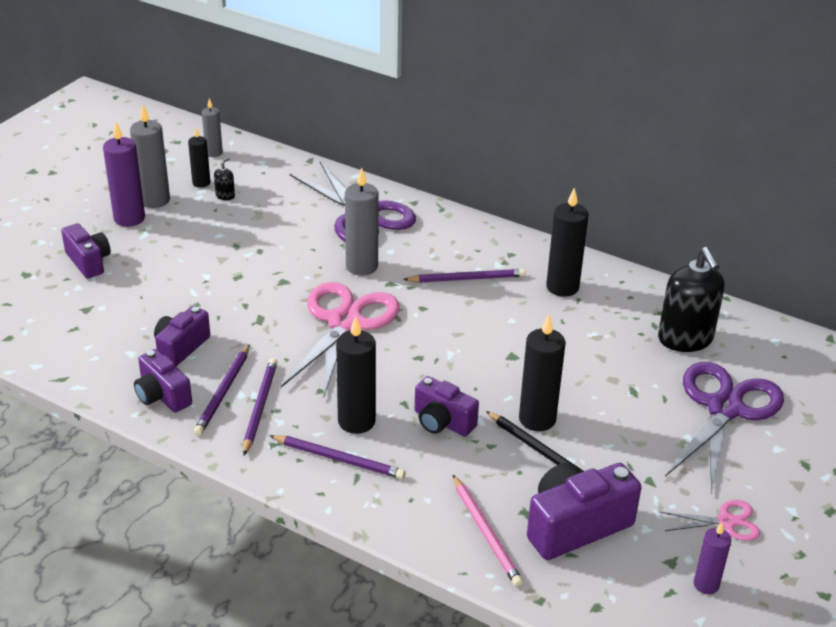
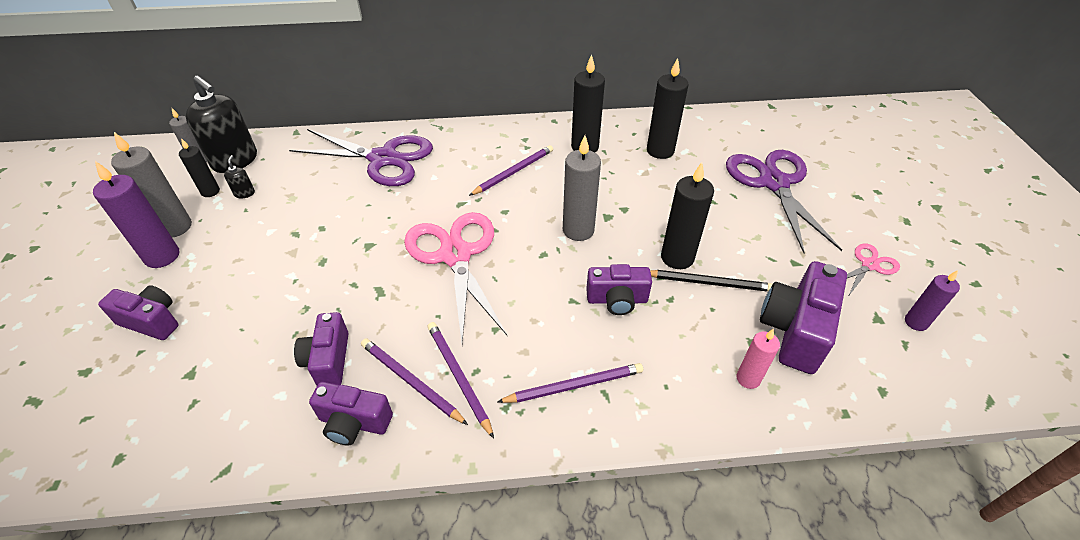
camera: 35 degrees left, 10 degrees up
(223, 392) = (411, 382): purple pencil -> purple pencil turned 150 degrees clockwise
(356, 421) = (553, 340): black candle -> black candle (660, 151)
(362, 266) = (423, 200): grey candle -> grey candle (578, 230)
(486, 532) = (748, 379): pink pencil -> pink candle
(685, 339) = (698, 146): black soap dispenser -> black soap dispenser (235, 161)

